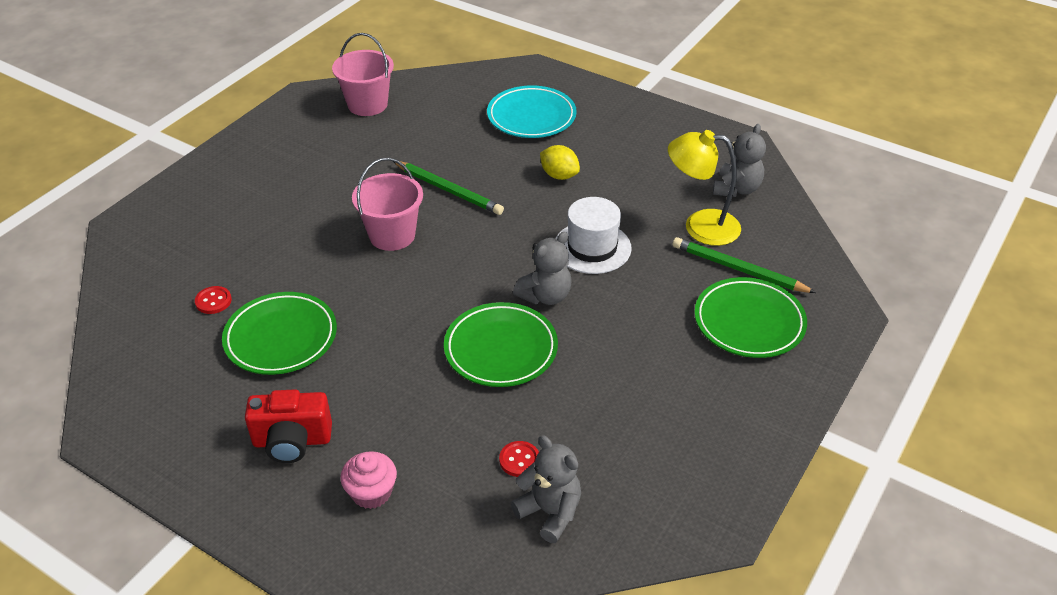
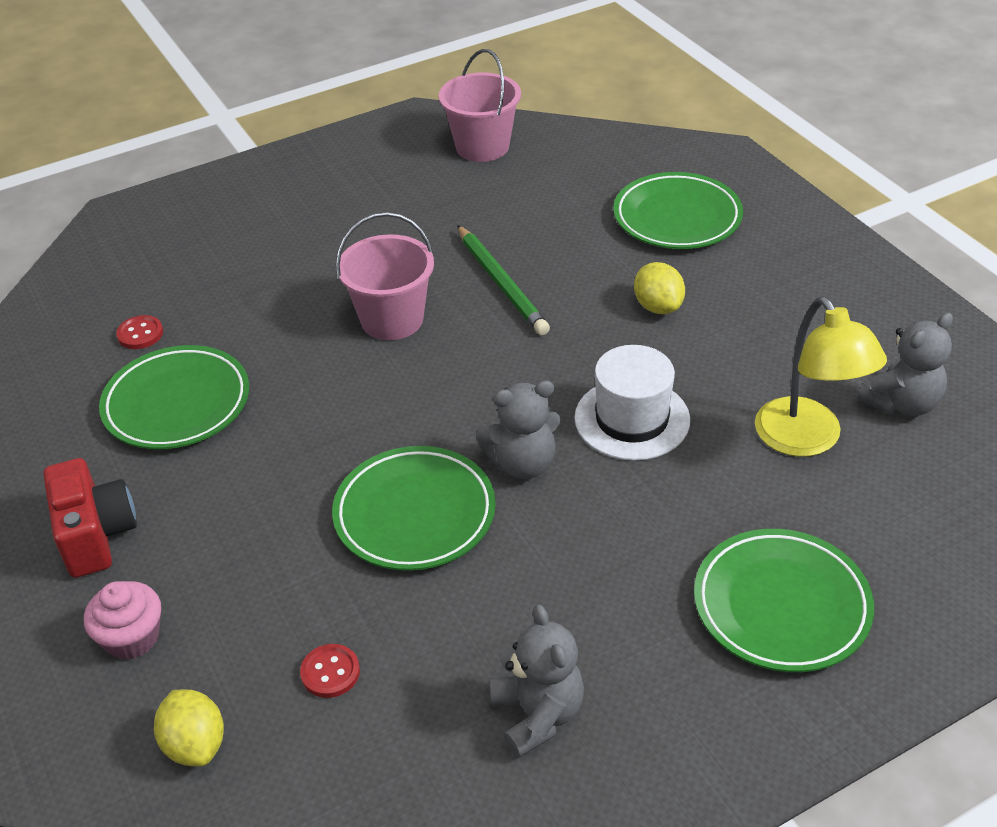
camera: 30 degrees right, 0 degrees up
(292, 441) = (96, 535): red camera -> red camera turned 135 degrees counterclockwise
(466, 536) = (195, 744): none -> yellow lemon
(531, 117) = (677, 217): turquoise plate -> green plate
(550, 512) = (316, 760): grey teddy bear -> grey teddy bear (537, 715)
(700, 226) = (807, 440): yellow lamp -> yellow lamp turned 150 degrees counterclockwise
(739, 269) = (821, 522): green pencil -> none

